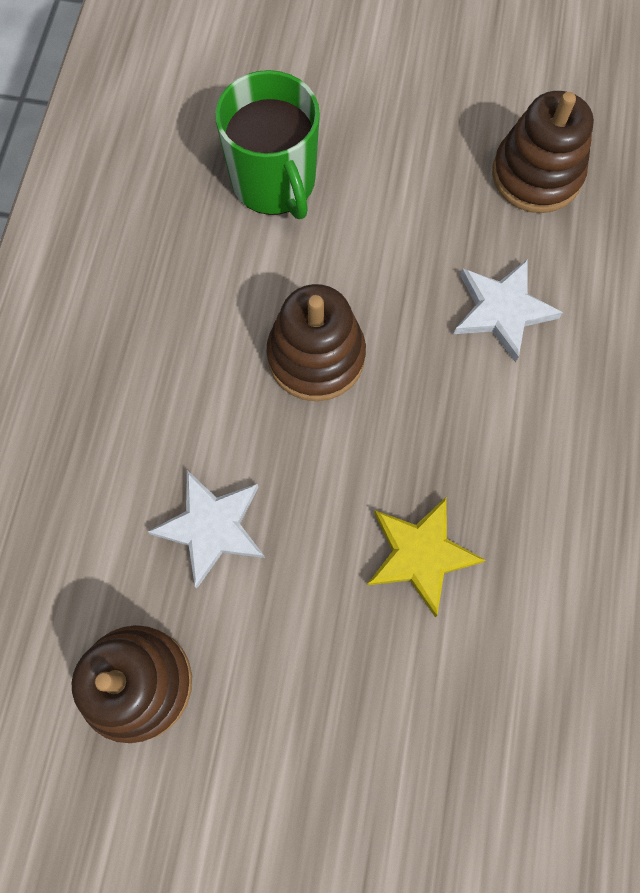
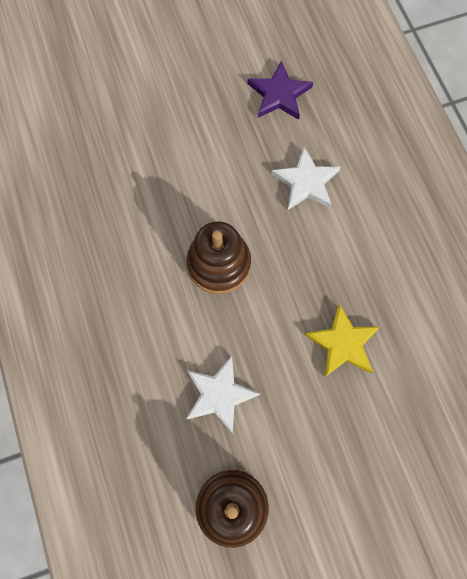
camera: 30 degrees left, 0 degrees up
(274, 182) = (132, 174): green mug -> none
(536, 175) = (279, 94): brown stacking toy -> purple star

